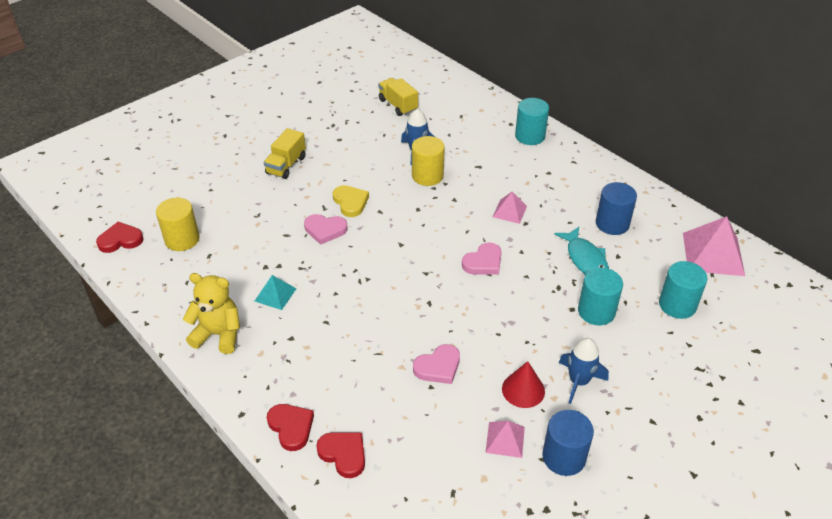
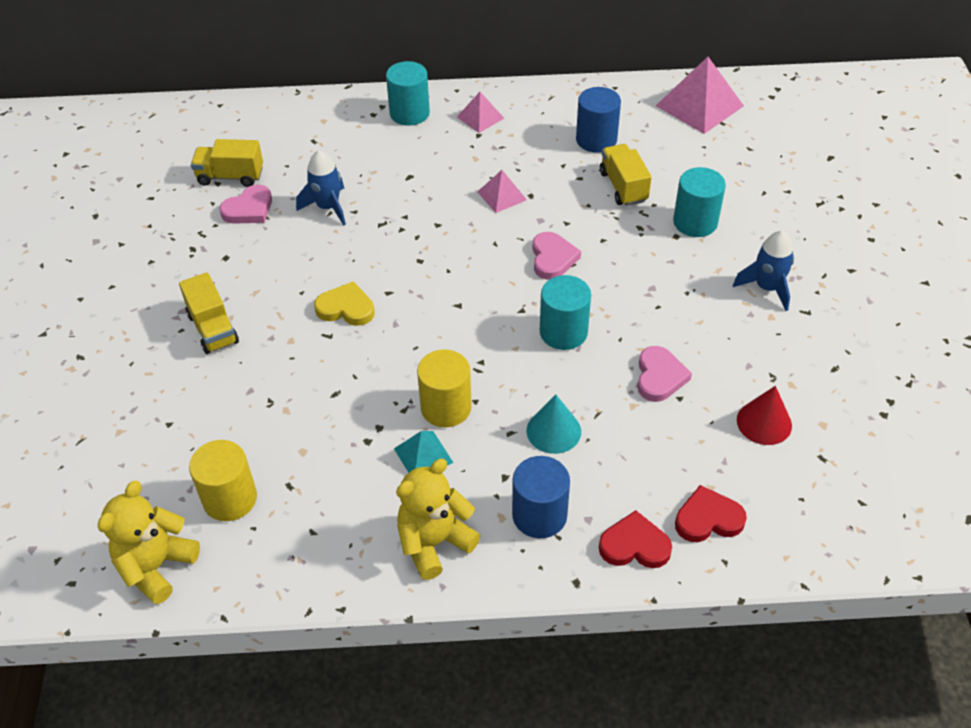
camera: 50 degrees left, 5 degrees up
(120, 240) = (156, 566): red heart -> yellow teddy bear
(325, 230) = (366, 355): pink heart -> pink heart (249, 209)
(345, 340) = (553, 431): none -> turquoise cone
(427, 176) = (377, 222): yellow cylinder -> yellow cylinder (446, 407)
(505, 439) = (791, 381): pink pyramid -> pink pyramid (480, 117)
(523, 390) = (743, 332): red cone -> red cone (764, 422)
(564, 457) = (843, 353): blue cylinder -> blue cylinder (539, 515)
(585, 259) = (623, 187): turquoise fish -> yellow truck
(677, 305) = (737, 167): turquoise cylinder -> turquoise cylinder (563, 332)

